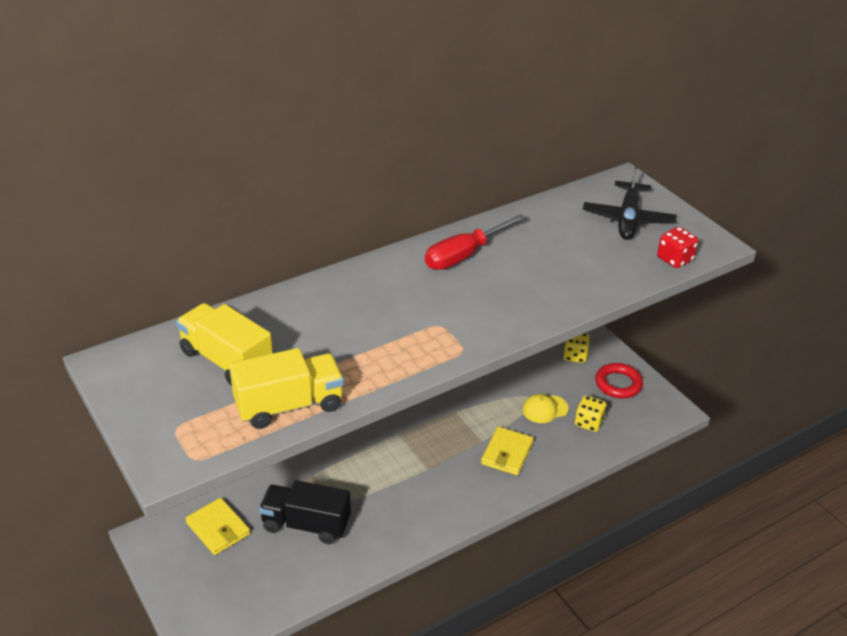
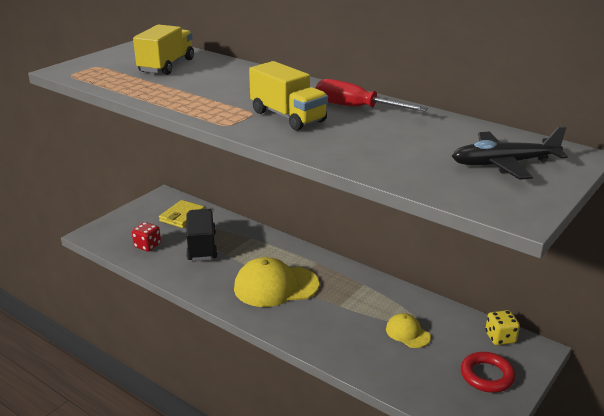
camera: 70 degrees right, 10 degrees down
(289, 406) = (131, 87): yellow truck -> yellow truck (288, 117)
(425, 479) = (275, 286): none -> yellow cap
(507, 453) = (334, 322): yellow wallet -> none
(588, 422) = (412, 365): yellow dice -> none
(674, 259) = (460, 195): red dice -> red dice (147, 246)

